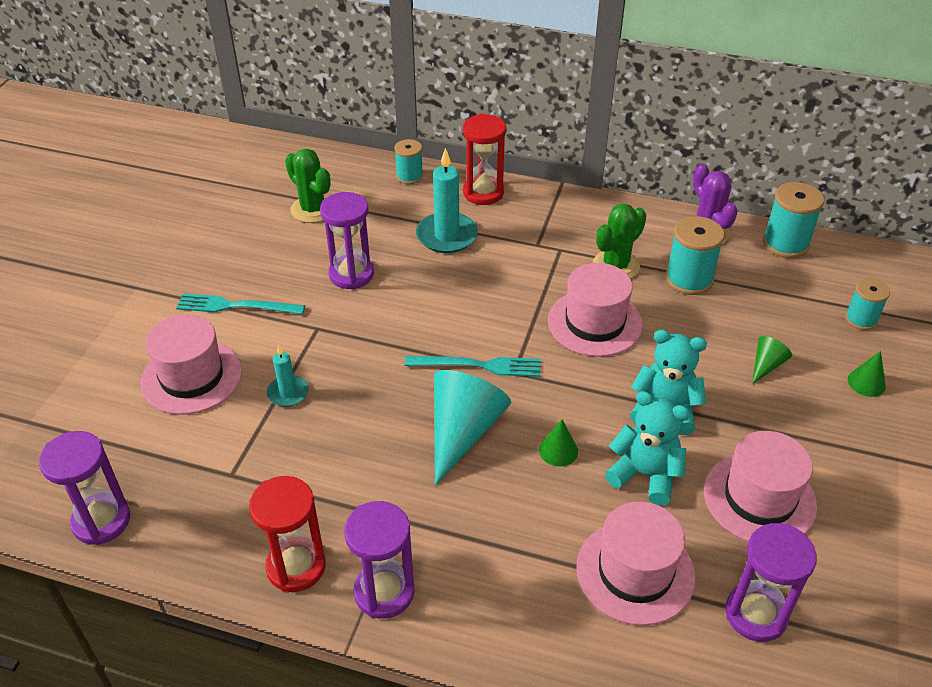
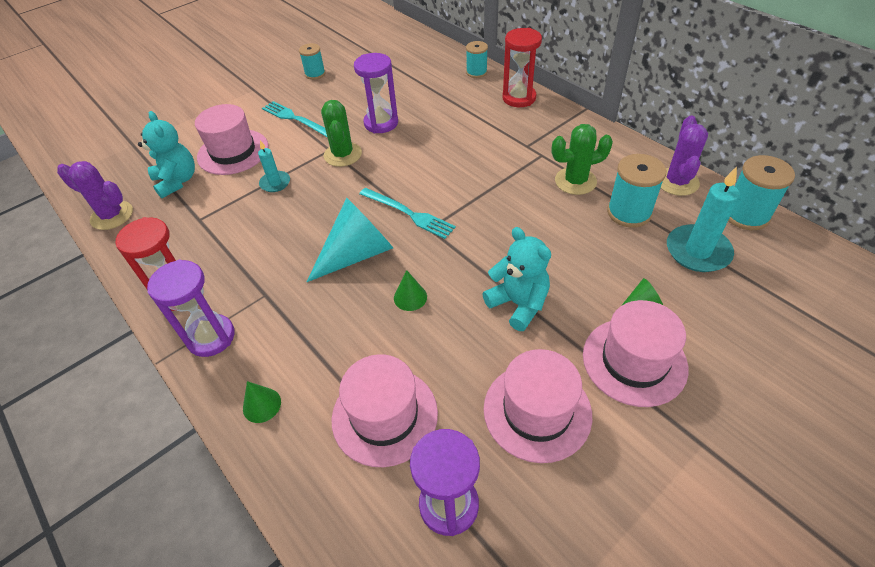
camera: 35 degrees right, 5 degrees up
(101, 521) = (112, 215): purple hourglass -> purple cactus
(313, 209) = (394, 75): green cactus -> green cactus (343, 154)
(447, 236) = (466, 119): turquoise candle -> turquoise candle (697, 251)
(594, 323) = (521, 216): pink hat -> pink hat (634, 361)
(645, 475) = (458, 346): turquoise teddy bear -> turquoise teddy bear (177, 181)
(861, 319) = (769, 305): turquoise spool -> turquoise spool (315, 74)
(866, 383) = (727, 362): green cone -> green cone (262, 405)

